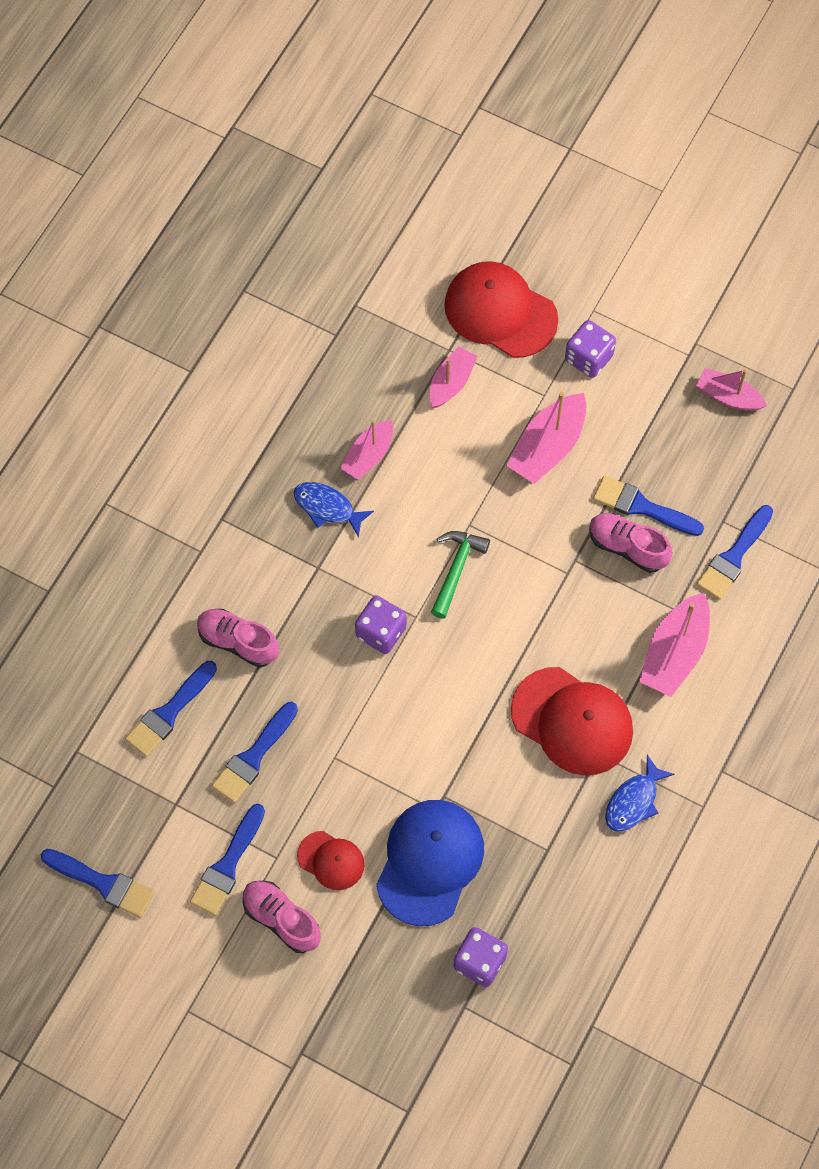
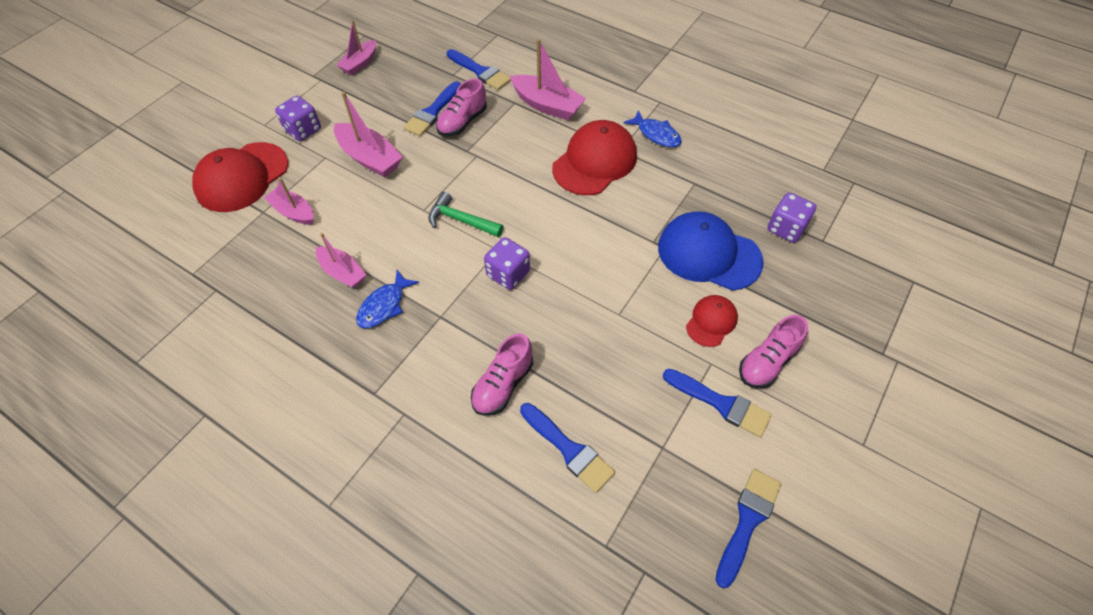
camera: 85 degrees left, 10 degrees down
(254, 756) = (616, 376): blue brush -> none

